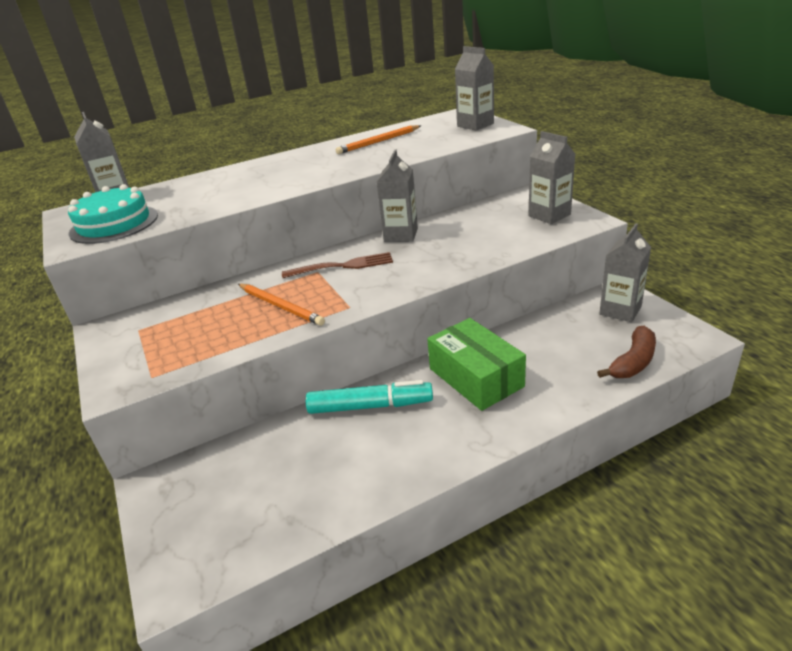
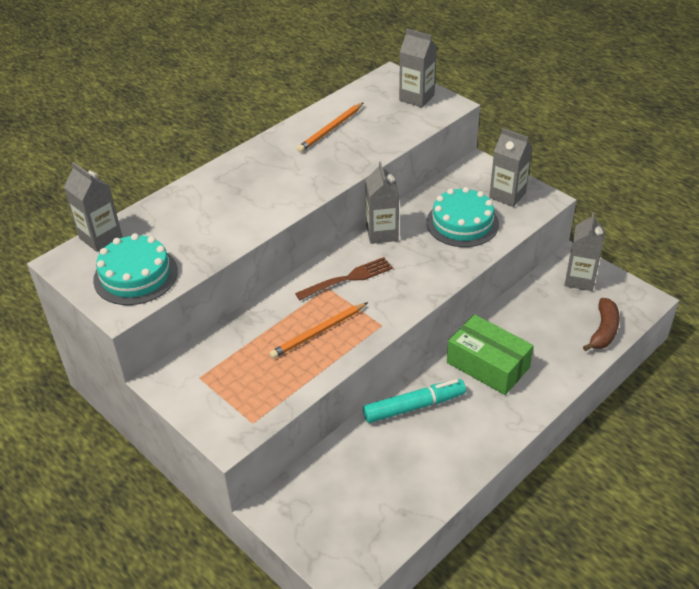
camera: 20 degrees left, 10 degrees up
(280, 306) = (318, 332): orange pencil -> orange pencil turned 120 degrees clockwise
(488, 233) = (462, 223): none -> turquoise cake

